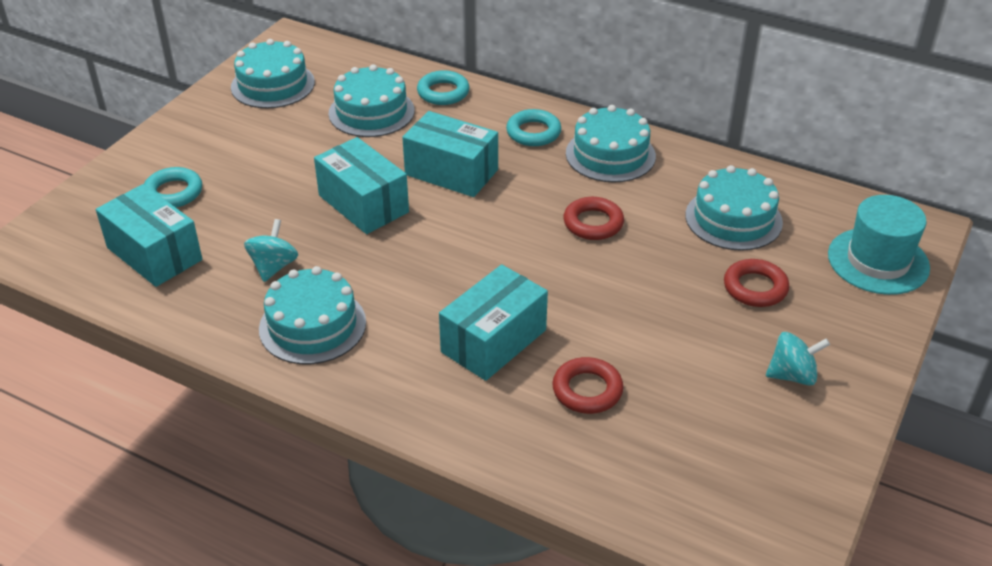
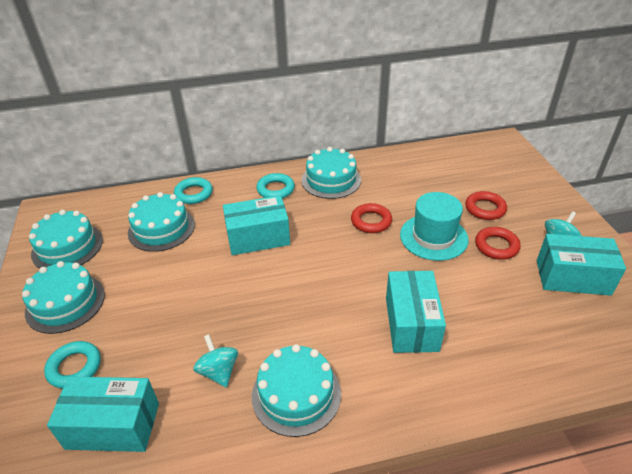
camera: 40 degrees left, 0 degrees up
(363, 204) = (228, 289): turquoise box -> turquoise box (572, 277)
(587, 390) = (492, 317): red ring -> red ring (496, 246)
(733, 219) = (430, 180): turquoise cake -> turquoise cake (65, 303)
(878, 261) = (511, 165): turquoise hat -> turquoise hat (433, 237)

